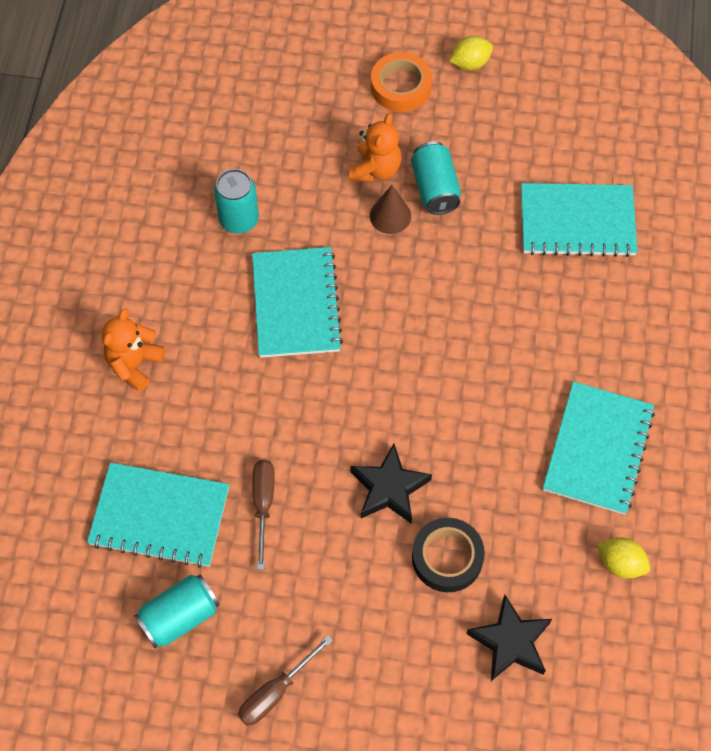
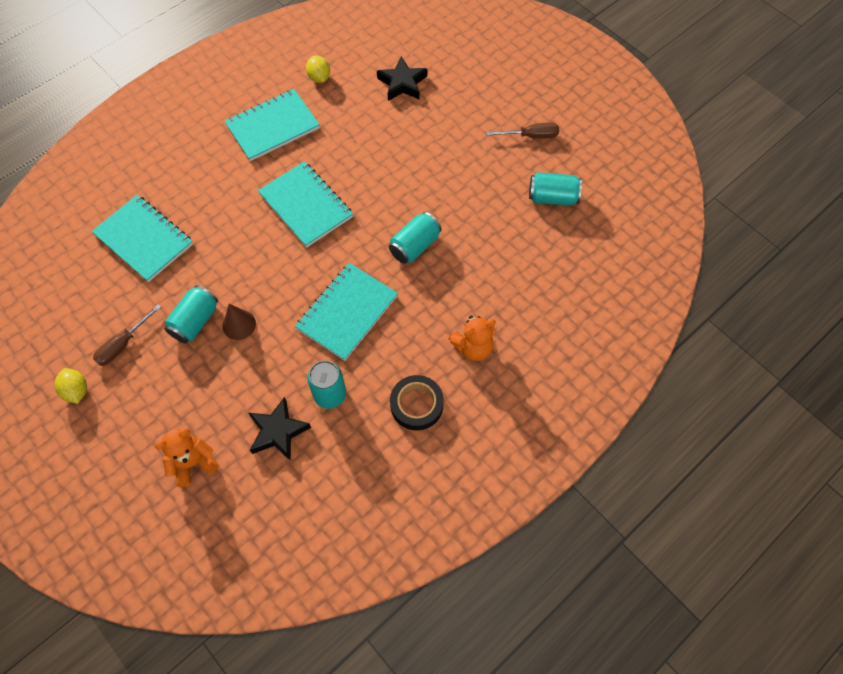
camera: 140 degrees left, 0 degrees up
(160, 516) = (525, 252): turquoise notebook -> turquoise notebook (306, 205)
(263, 504) = (464, 219): brown screwdriver -> brown screwdriver (123, 344)
(291, 427) = (415, 246): none -> turquoise can
(375, 169) = (215, 362): orange teddy bear -> orange teddy bear (193, 463)
(389, 488) = (392, 181): black star -> black star (278, 431)
(400, 86) = (136, 410): orange tape -> none
(447, 557) = (396, 133): black tape -> black tape (416, 405)
(470, 63) = (76, 391): yellow lemon -> yellow lemon turned 45 degrees clockwise

